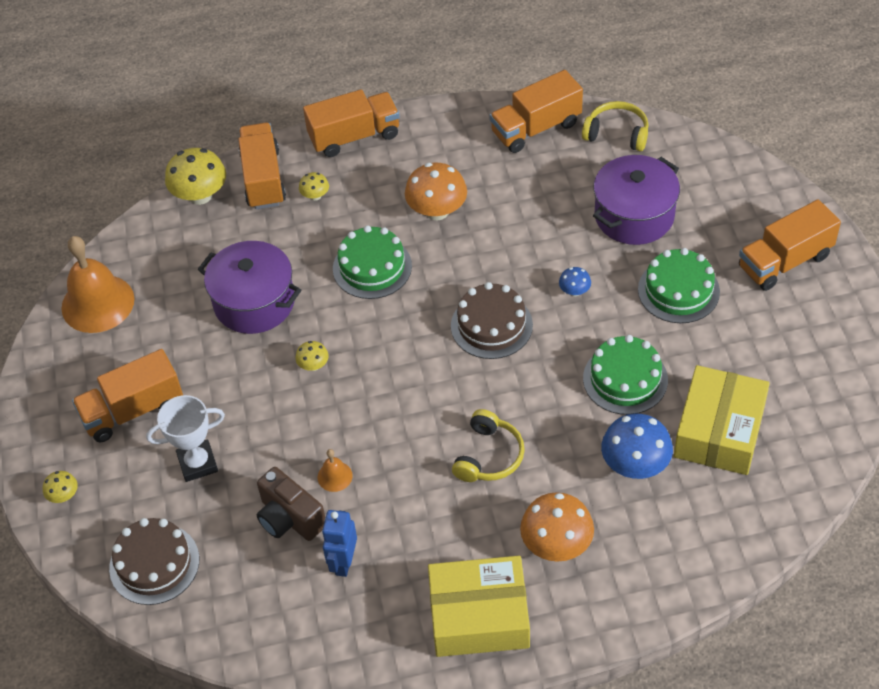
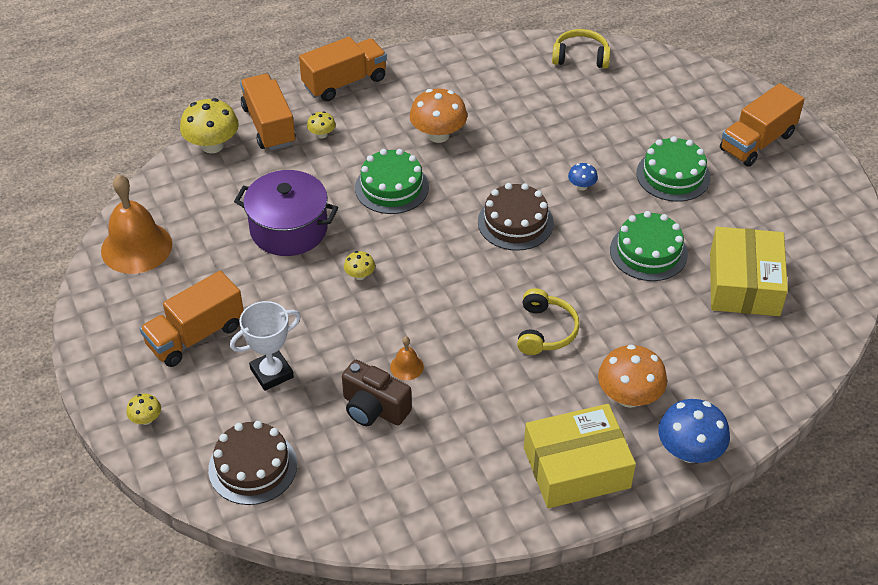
camera: 15 degrees left, 5 degrees down
(343, 562) = (436, 439): blue robot -> none
(536, 128) = (507, 60): orange truck -> none
(634, 215) = (615, 120): purple pot -> none
(635, 465) = (679, 321): blue mushroom -> blue mushroom (689, 451)

